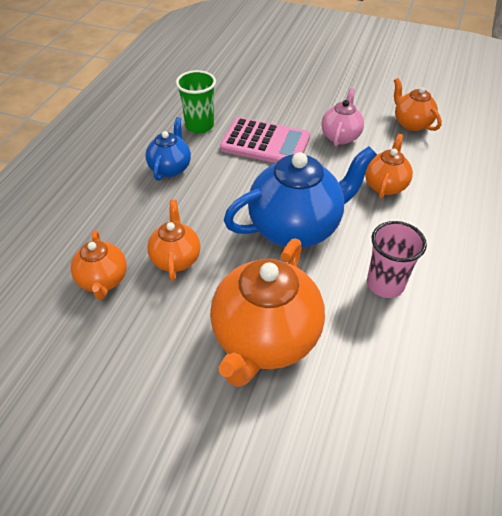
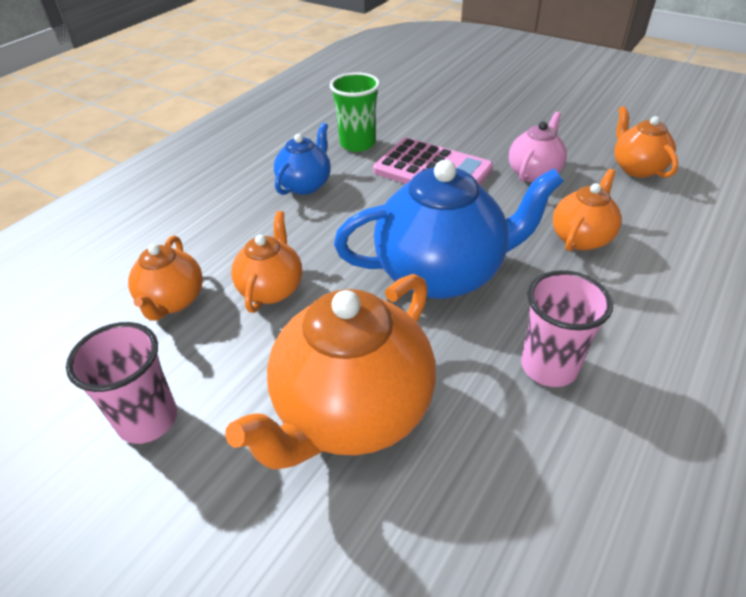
camera: 15 degrees right, 5 degrees down
(123, 372) = (148, 420): none -> pink cup

